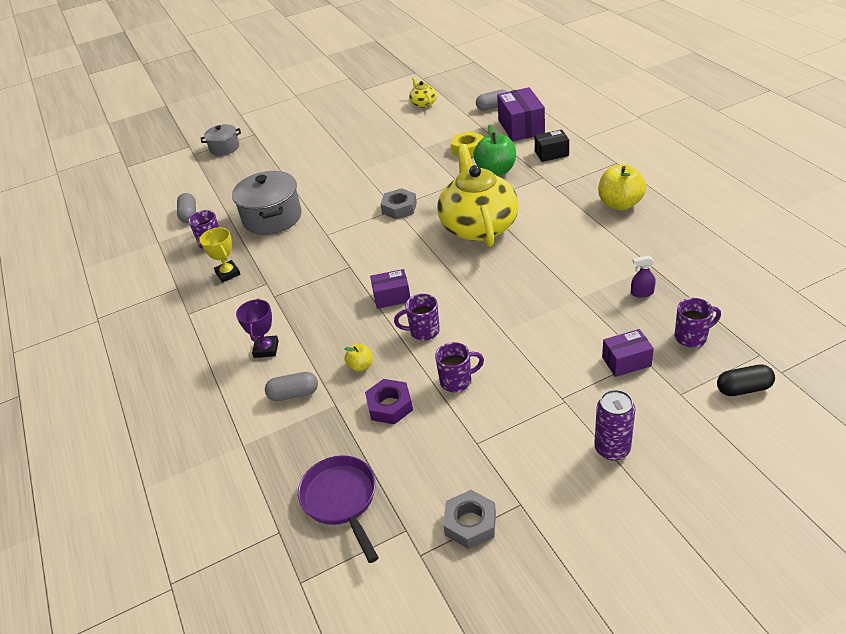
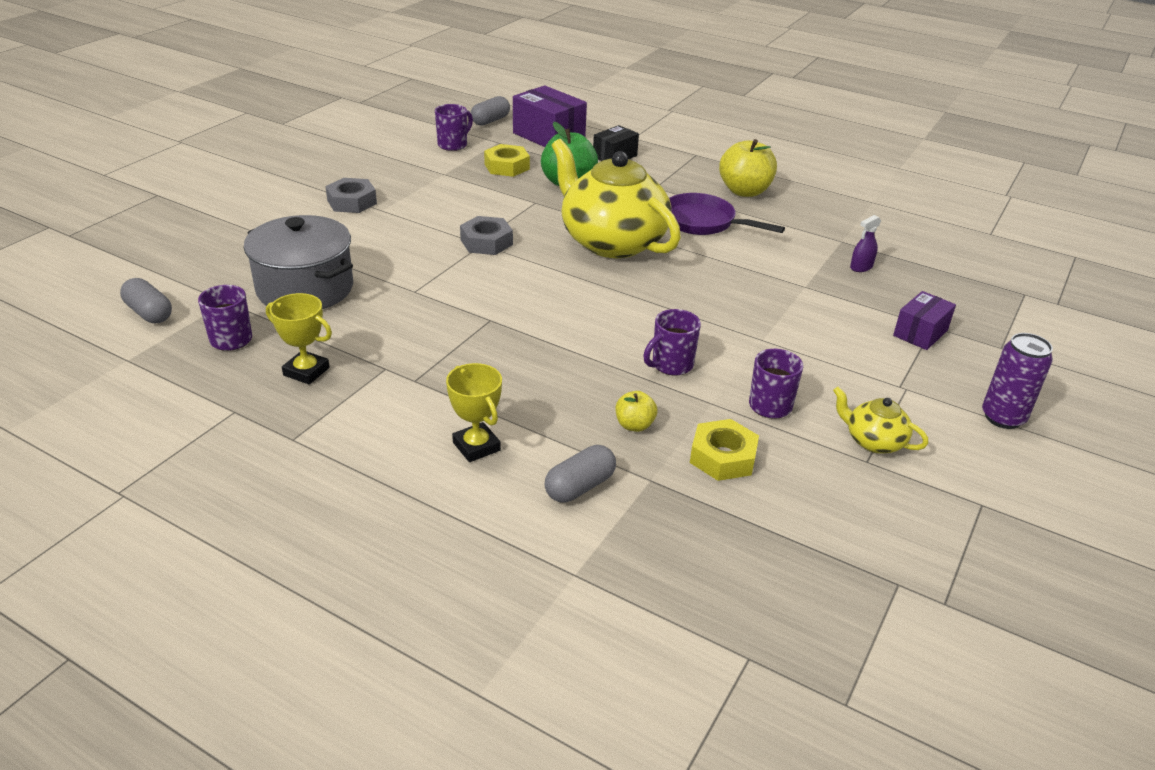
camera: 40 degrees left, 5 degrees down
(224, 148) = (121, 219): grey pot -> none
(266, 349) = (476, 446): purple trophy -> yellow trophy
(341, 500) = (786, 585): purple pan -> purple pan (703, 222)
(389, 406) = (723, 457): purple nut -> yellow nut
(392, 297) = (588, 339): purple box -> none
(423, 104) = (392, 128): yellow teapot -> yellow teapot (873, 441)
(470, 523) = (957, 545): grey nut -> grey nut (352, 202)
(691, 337) = (952, 294): purple mug -> purple mug (453, 145)
(743, 389) = (1046, 326): black capsule -> none

